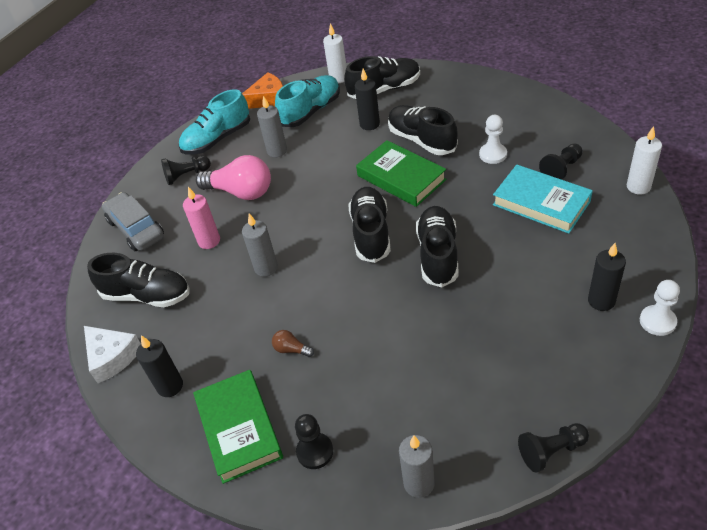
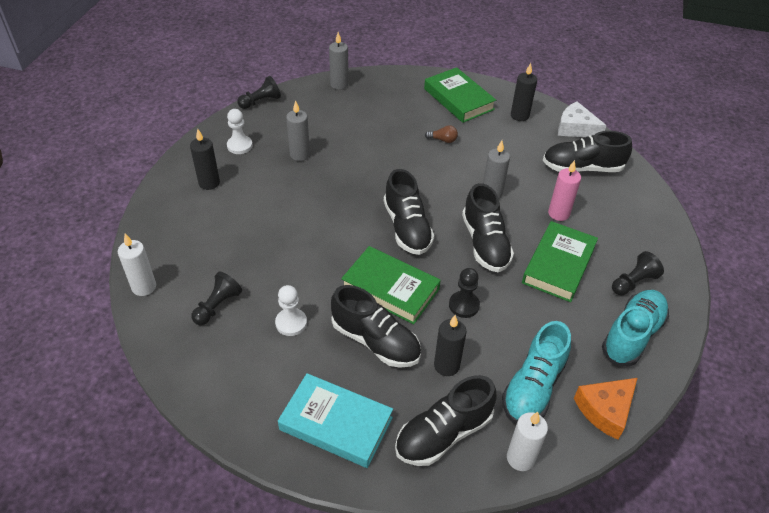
camera: 160 degrees right, 0 degrees up
(136, 229) = (640, 221): grey car -> none
(241, 192) = (558, 265): pink light bulb -> green book
(277, 151) = (546, 320): grey candle -> grey candle (300, 154)
(315, 451) = (405, 92): black pawn -> black pawn (464, 305)
(438, 255) = (342, 211): black shoe -> black shoe (485, 243)
(541, 203) = (244, 265): turquoise book -> turquoise book (336, 424)
(657, 321) = (171, 171): white pawn -> white pawn (239, 146)

